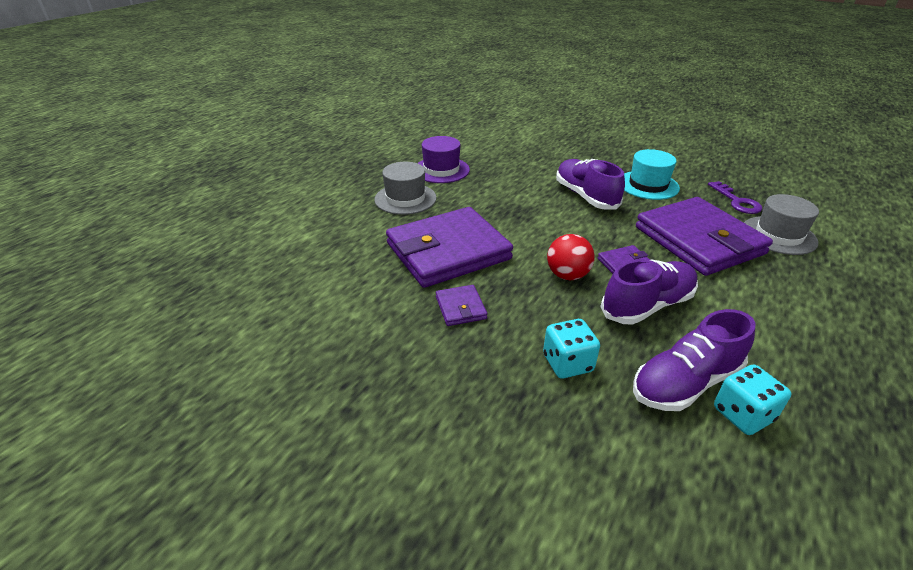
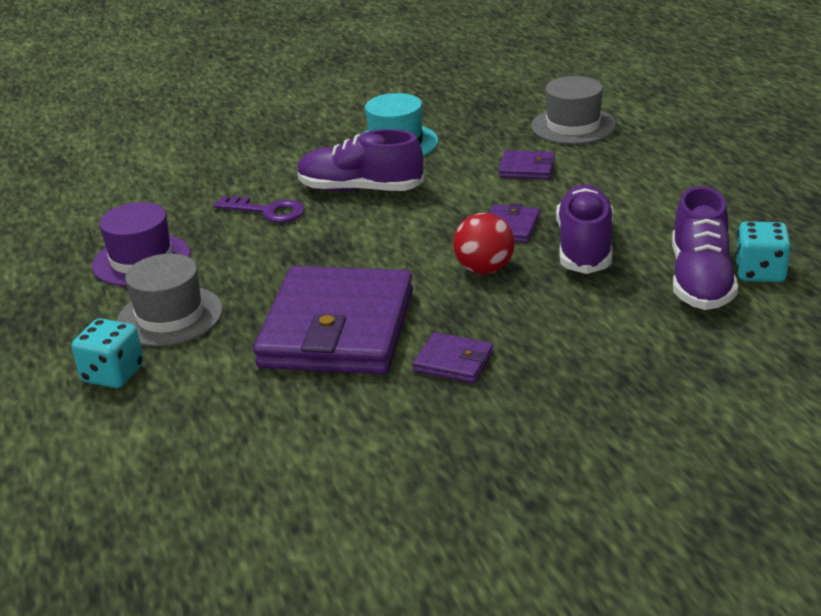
camera: 50 degrees left, 5 degrees down
(567, 363) = (612, 331): turquoise dice -> turquoise dice (113, 374)
(698, 240) = (527, 168): purple wallet -> purple wallet, size x0.42
(737, 201) = (495, 114): purple key -> purple key (267, 211)

